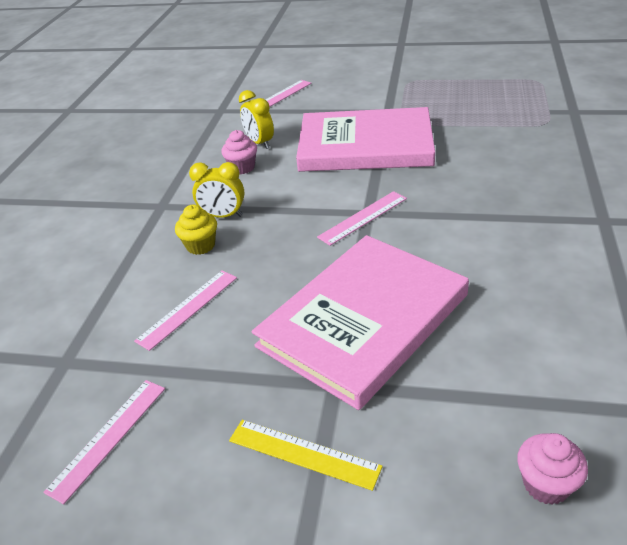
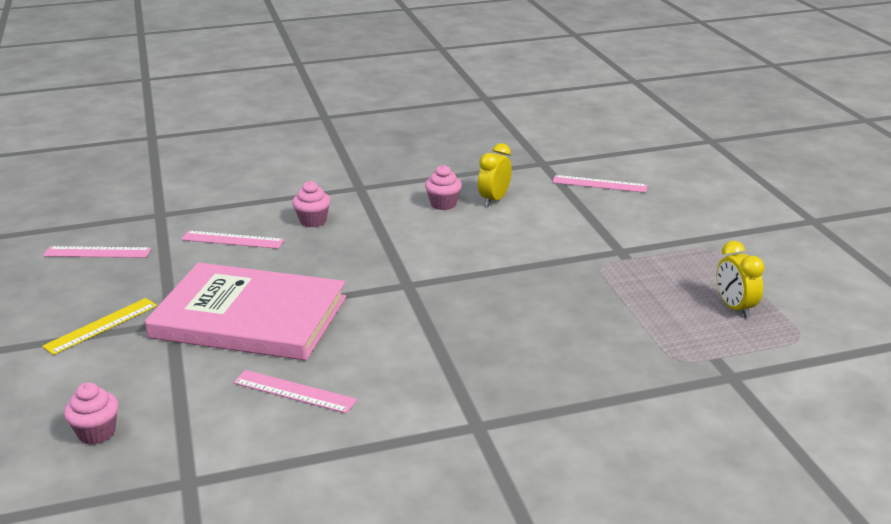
camera: 60 degrees right, 10 degrees down
(200, 246) = (313, 221): yellow cupcake -> pink cupcake
(223, 216) = (360, 218): yellow clock -> yellow clock (735, 308)
(303, 453) = (101, 326): yellow ruler -> yellow ruler turned 45 degrees clockwise
(363, 217) = (397, 284): pink ruler -> pink ruler (294, 391)
(365, 145) = (532, 255): pink book -> none

